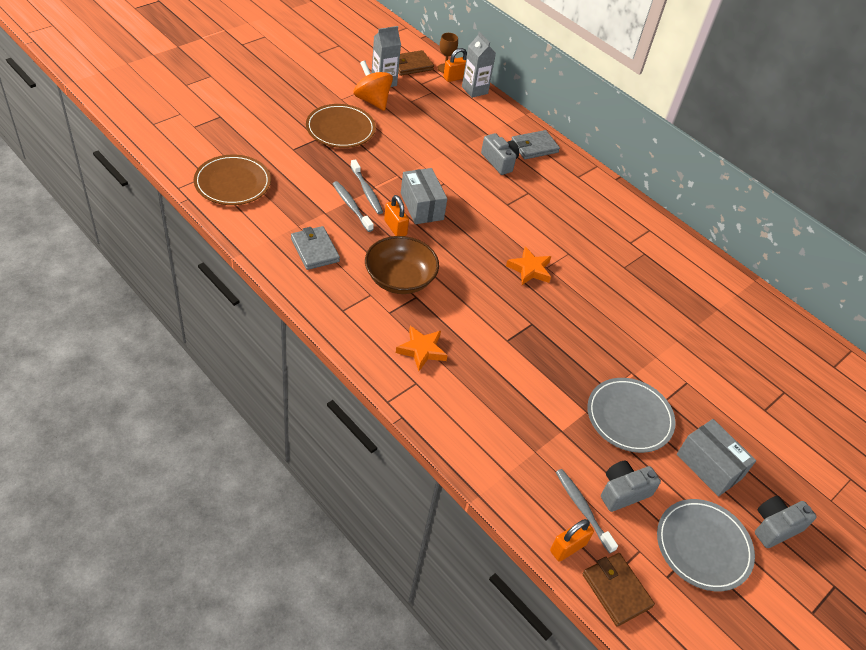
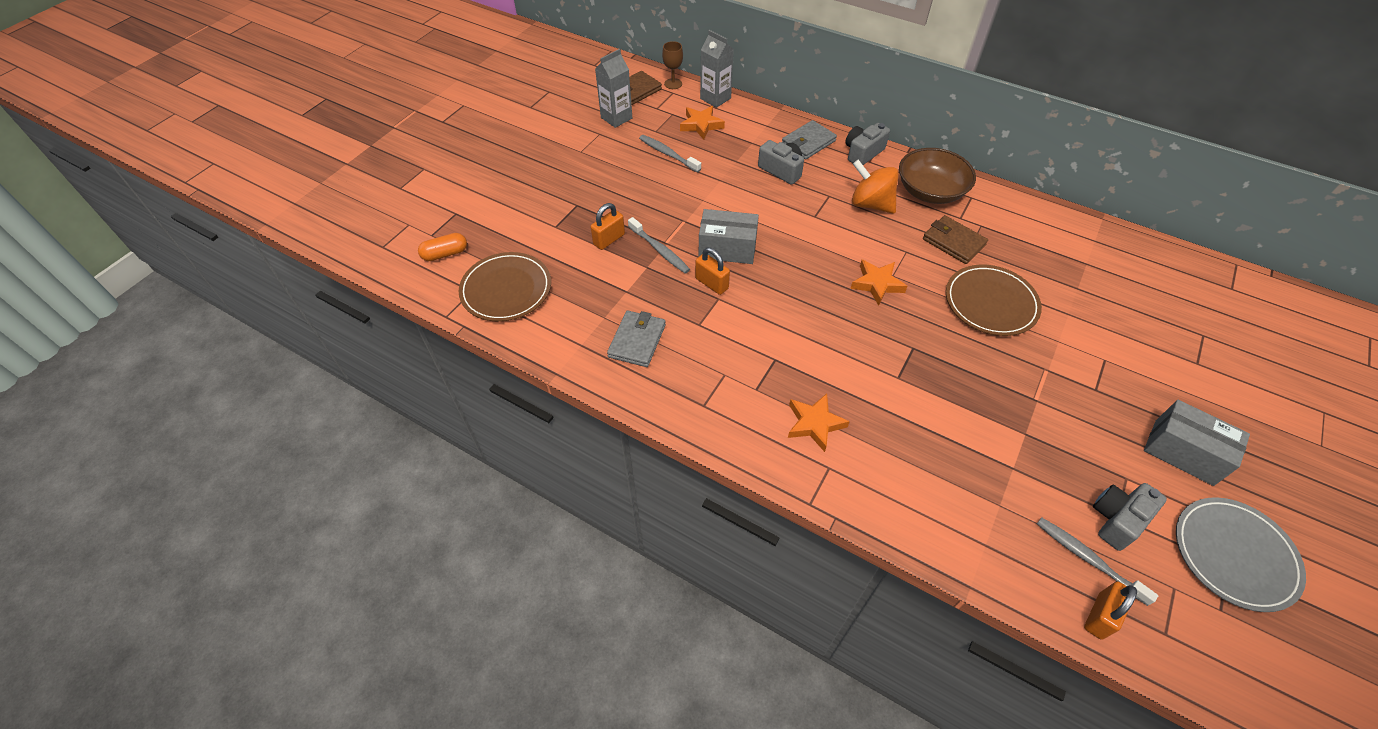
camera: 10 degrees left, 5 degrees up
(198, 143) = (445, 254): none -> orange capsule
(315, 250) = (637, 341): grey wallet -> grey wallet turned 60 degrees clockwise
(340, 129) = (596, 186): brown plate -> brown plate (990, 303)
(351, 206) = (652, 274): grey toothbrush -> grey toothbrush (668, 154)
(372, 100) = (614, 143): orange spinning top -> orange spinning top (870, 204)
(400, 279) = (747, 344): brown bowl -> brown bowl (930, 191)
(422, 206) = (727, 248): grey box -> grey box turned 45 degrees counterclockwise
(451, 107) = (701, 125): none -> orange star
(455, 78) = (688, 91): orange padlock -> orange padlock (609, 239)
(616, 590) = (1180, 651): brown wallet -> brown wallet (953, 242)
(629, 417) = (1072, 424): grey plate -> none
(775, 527) = (1289, 500): grey camera -> grey camera (863, 153)

